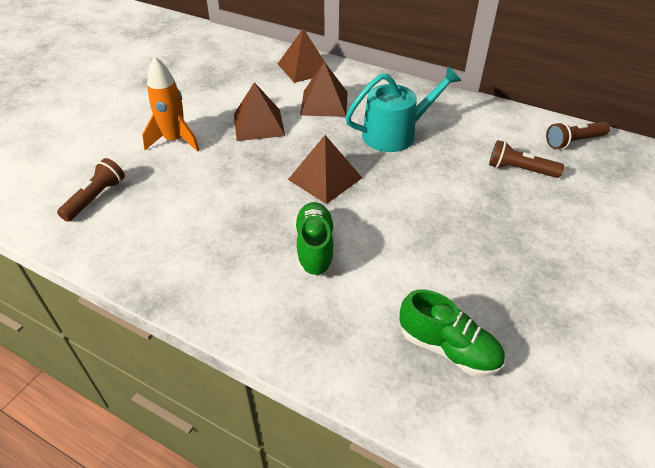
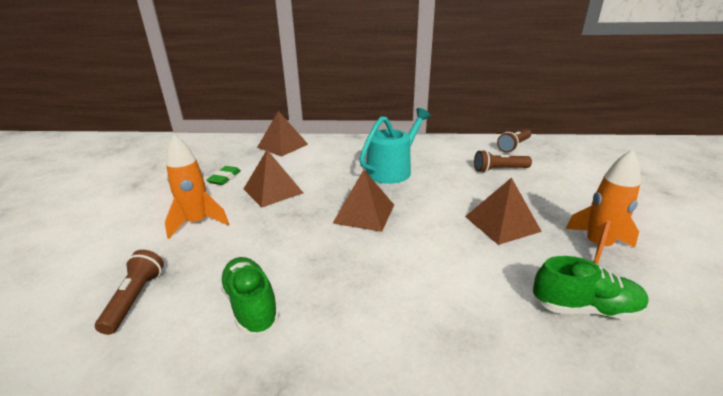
camera: 25 degrees left, 15 degrees down
(224, 96) = (224, 178): none -> green eraser
(315, 248) = (402, 269): green shoe -> green shoe (251, 305)
(324, 103) = (318, 164): brown pyramid -> brown pyramid (502, 223)
(534, 297) = (597, 246): none -> orange rocket

